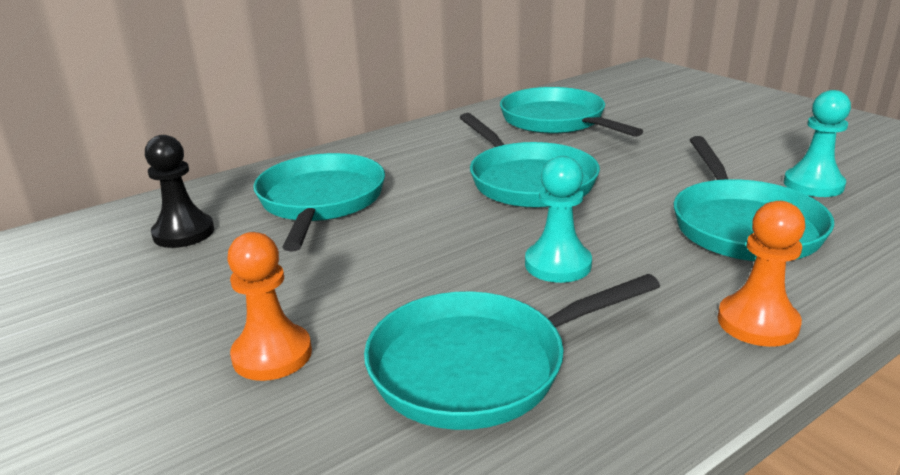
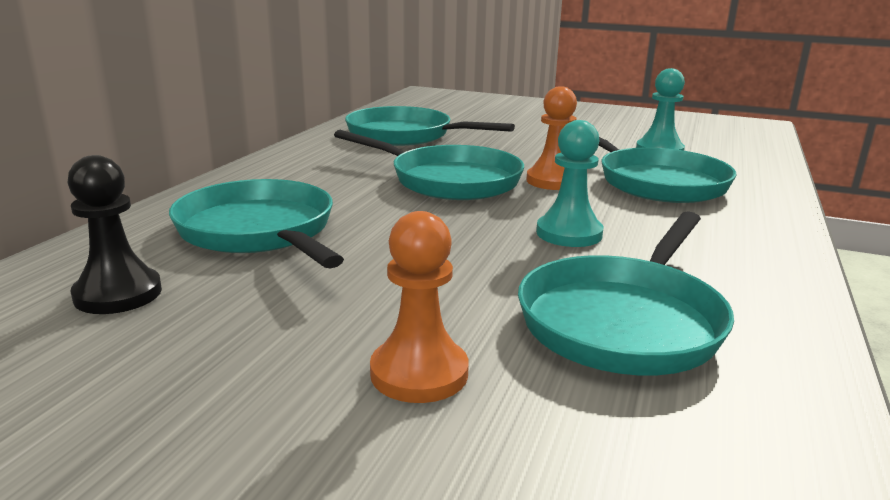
camera: 35 degrees left, 5 degrees down
(757, 323) = (758, 238): orange pawn -> orange pawn (553, 181)

